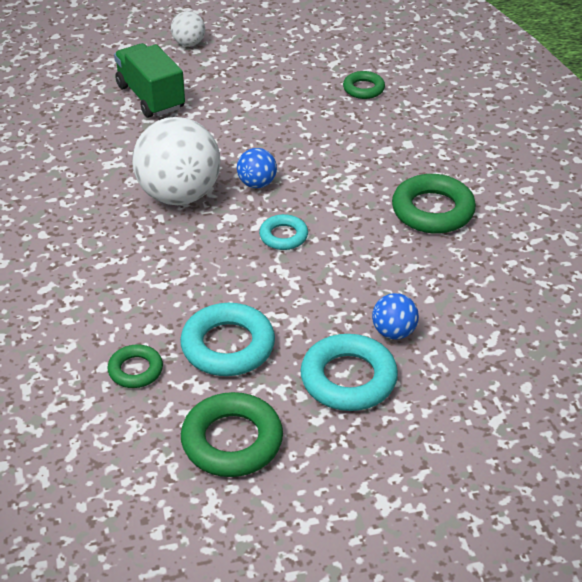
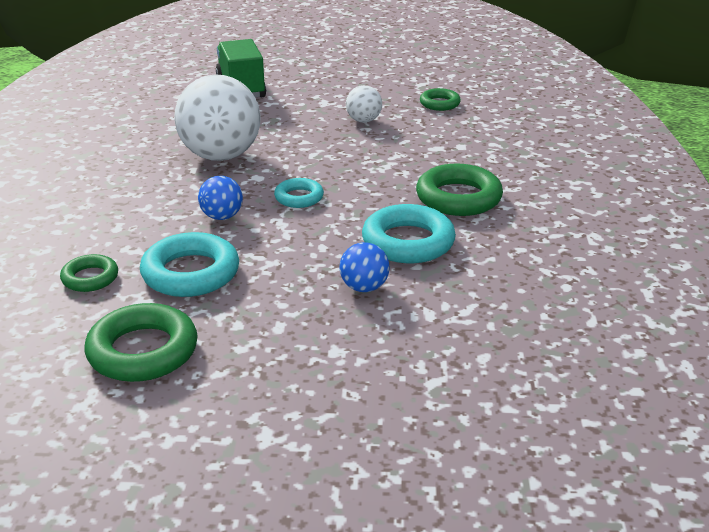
camera: 15 degrees right, 10 degrees down
(189, 43) = (298, 58): white ball -> white ball (363, 120)
(257, 184) = (298, 157): blue ball -> blue ball (222, 217)
(348, 379) = (294, 319): turquoise ring -> turquoise ring (408, 242)

